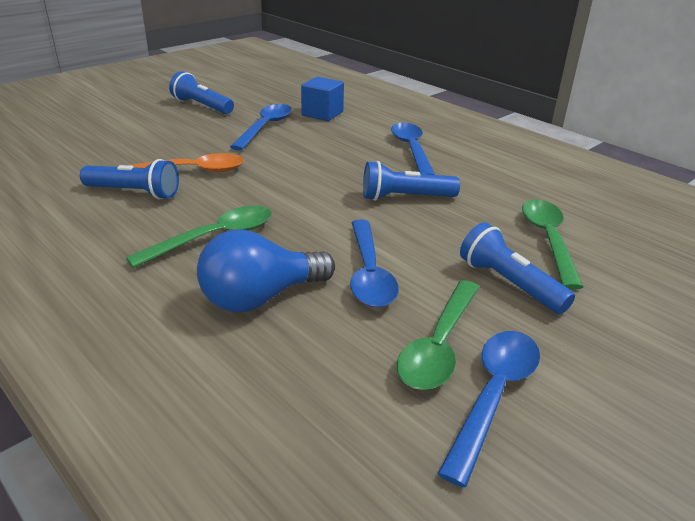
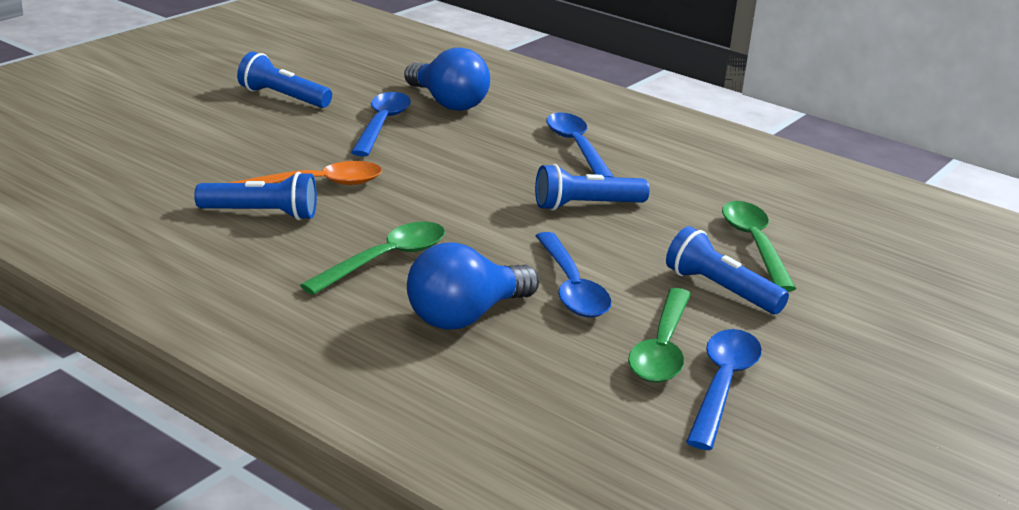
camera: 10 degrees left, 5 degrees down
(322, 113) = (447, 103): blue cube -> blue light bulb

